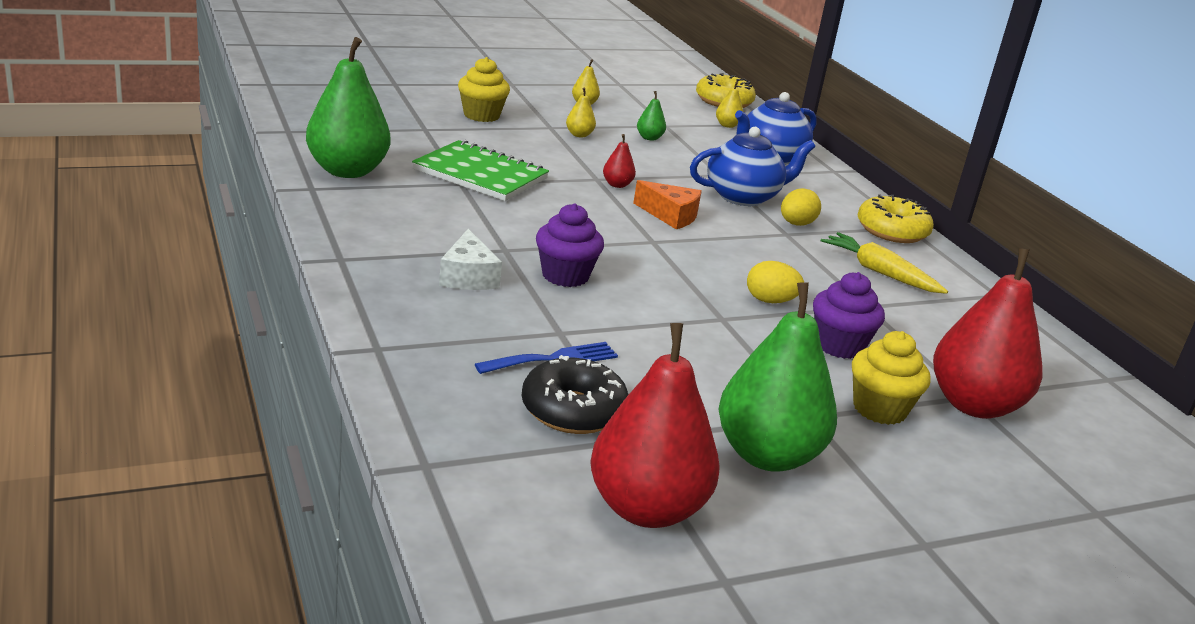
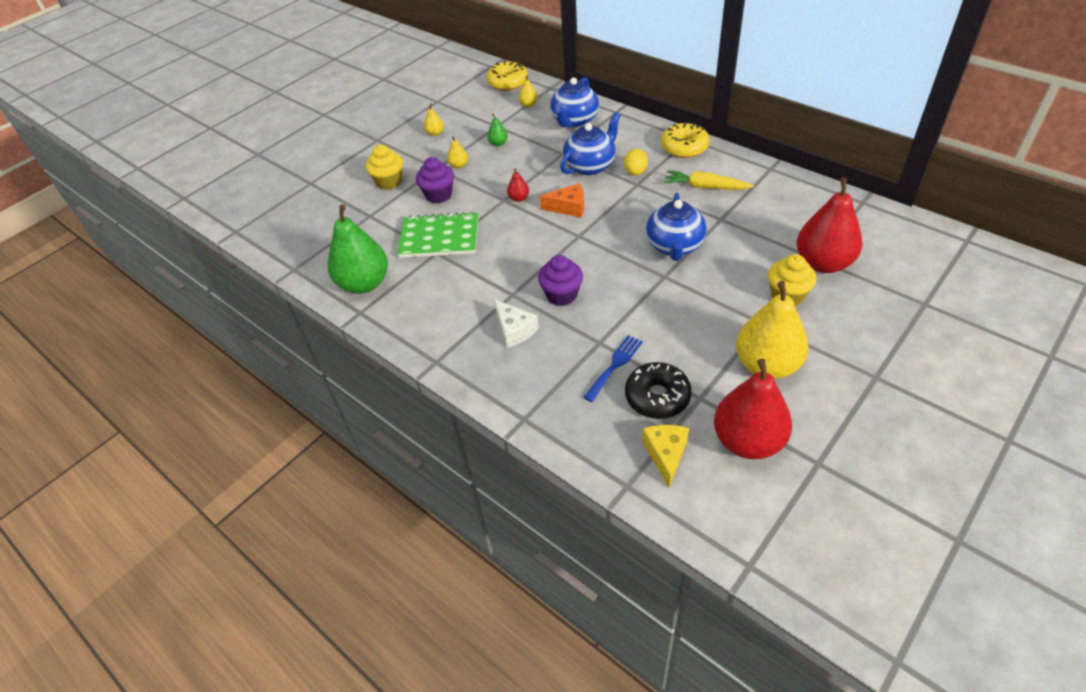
camera: 20 degrees left, 20 degrees up
(515, 464) = (666, 454): none -> yellow cheese
(767, 455) = (767, 365): green pear -> yellow pear
(770, 301) = (674, 246): yellow egg -> blue teapot
(839, 346) = (733, 260): purple cupcake -> purple cupcake (438, 195)

